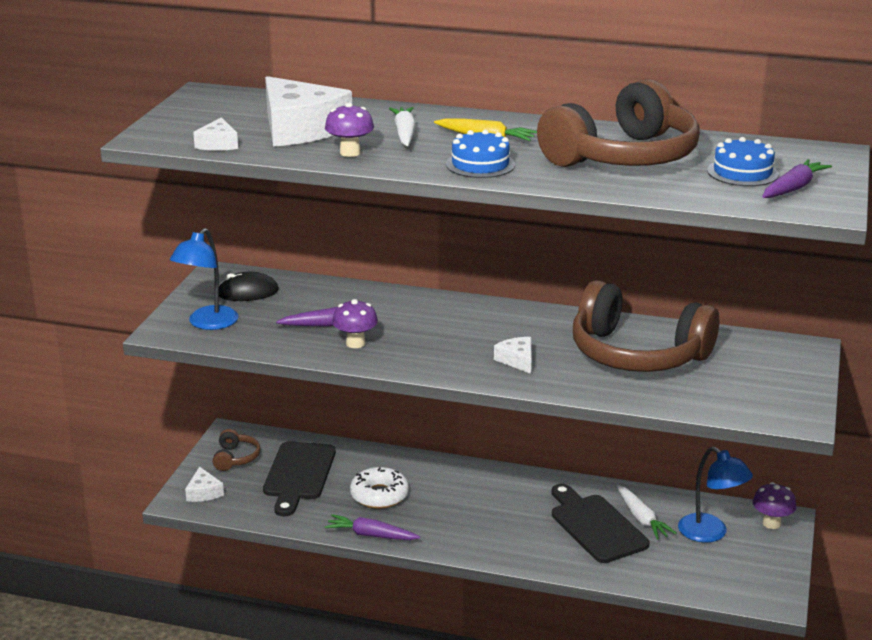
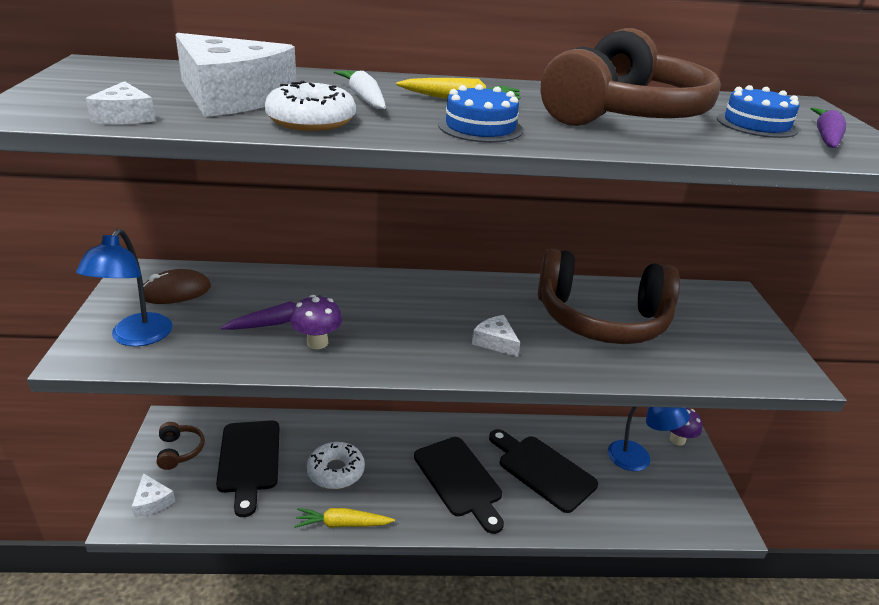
camera: 20 degrees left, 5 degrees up
(247, 292) = (176, 292): black mouse -> brown mouse
(350, 153) = (311, 120): purple mushroom -> white donut
(371, 535) = (342, 524): purple carrot -> yellow carrot
(502, 520) = (459, 480): none -> black cutting board
(642, 519) = (576, 454): white carrot -> none

